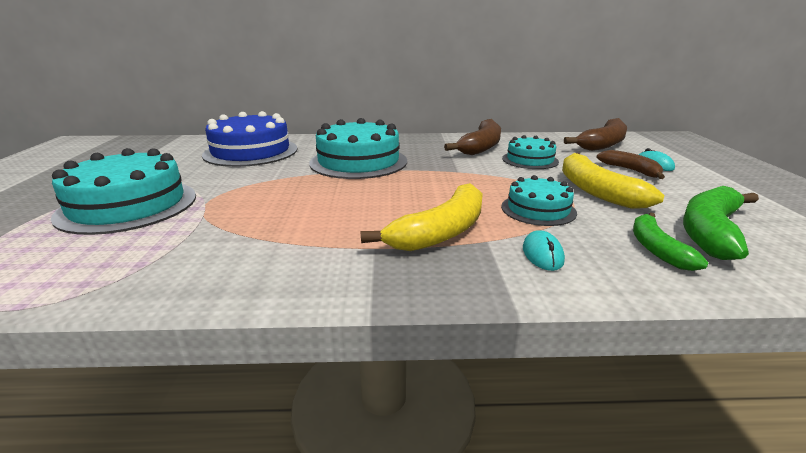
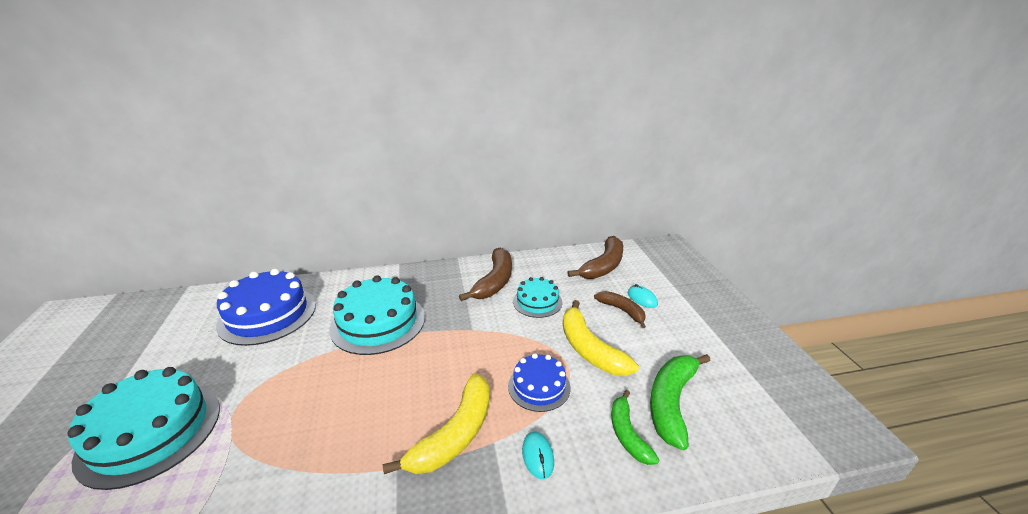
camera: 10 degrees left, 5 degrees up
(538, 209) = (539, 386): turquoise cake -> blue cake

